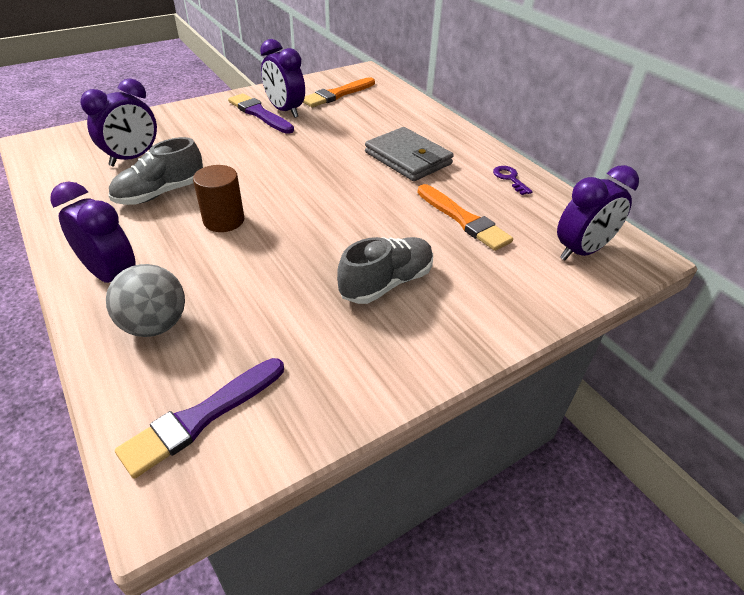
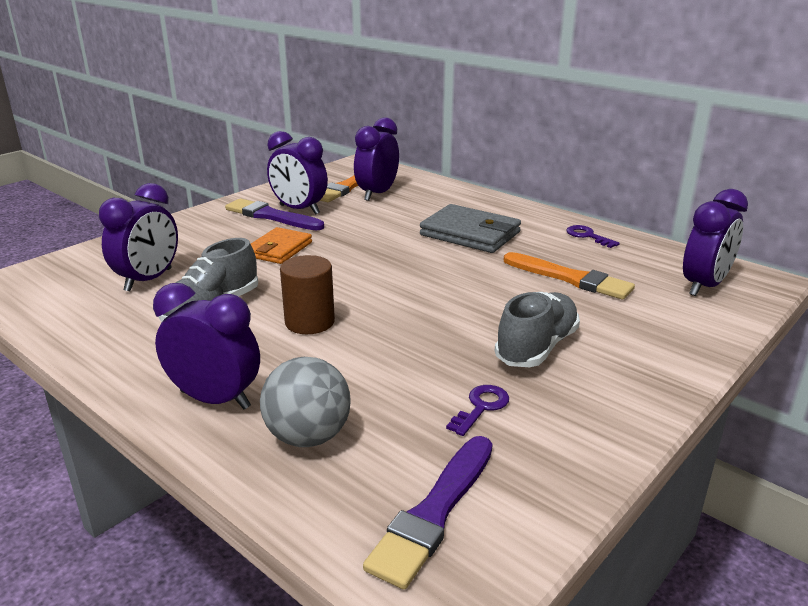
camera: 15 degrees left, 15 degrees down
(245, 147) = (279, 249): none -> orange wallet
(302, 330) = (481, 407): none -> purple key
(357, 105) = (377, 194): none -> purple clock

